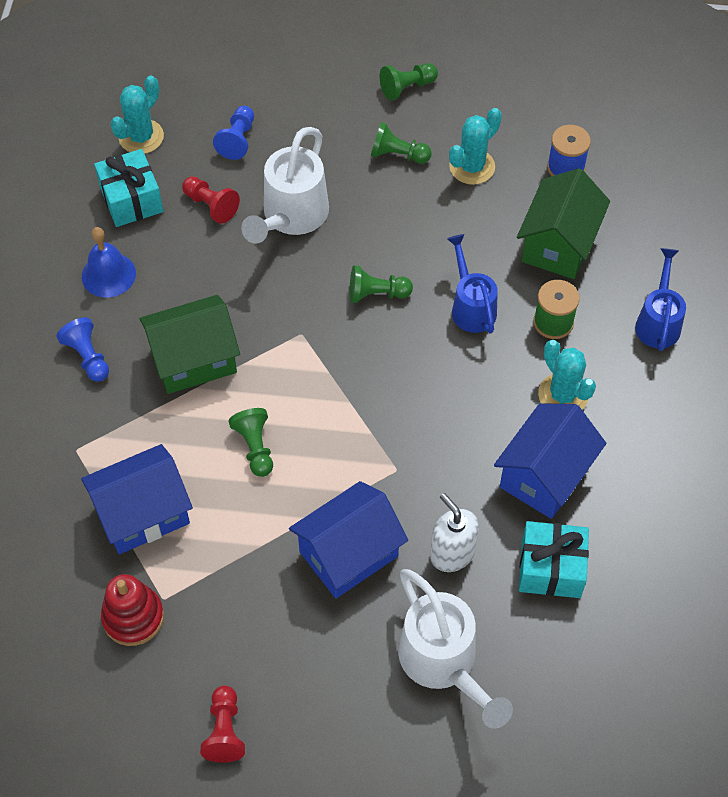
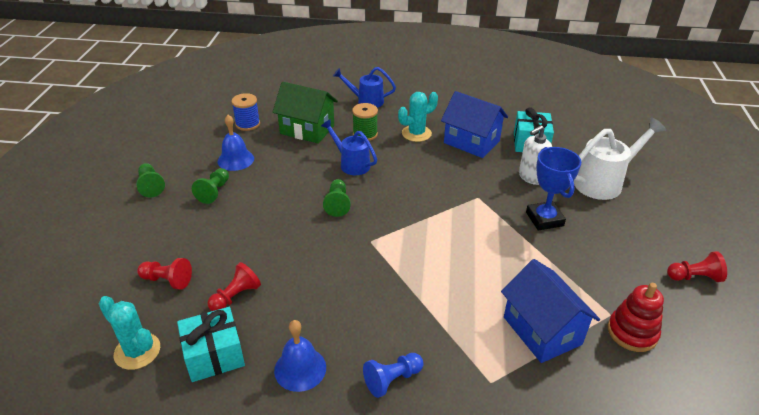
camera: 90 degrees left, 20 degrees down
(194, 360) = (394, 303): green house -> none
(237, 140) = (167, 280): blue pawn -> red pawn
(255, 447) = (471, 265): green pawn -> none
(291, 217) = (259, 247): white watering can -> none
(348, 554) = (544, 219): blue house -> blue trophy
(471, 307) = (351, 164): blue watering can -> blue watering can turned 60 degrees clockwise
(472, 167) = (235, 159): turquoise cactus -> blue bell

